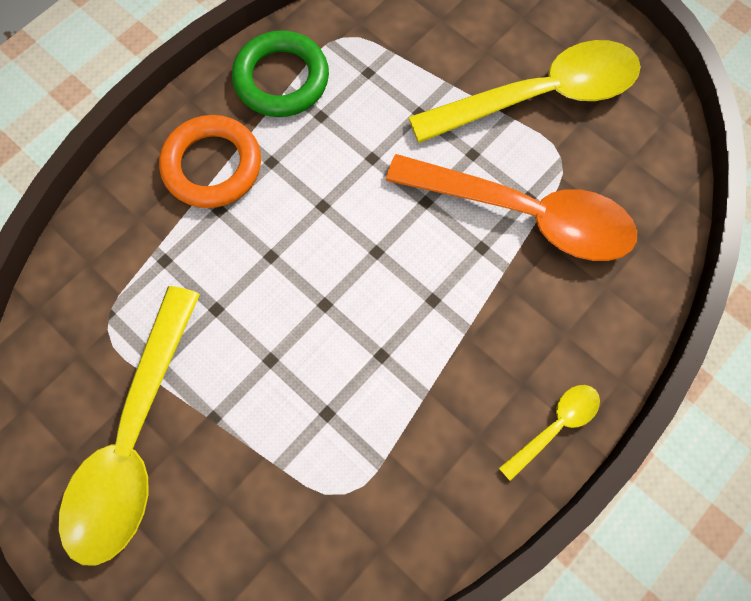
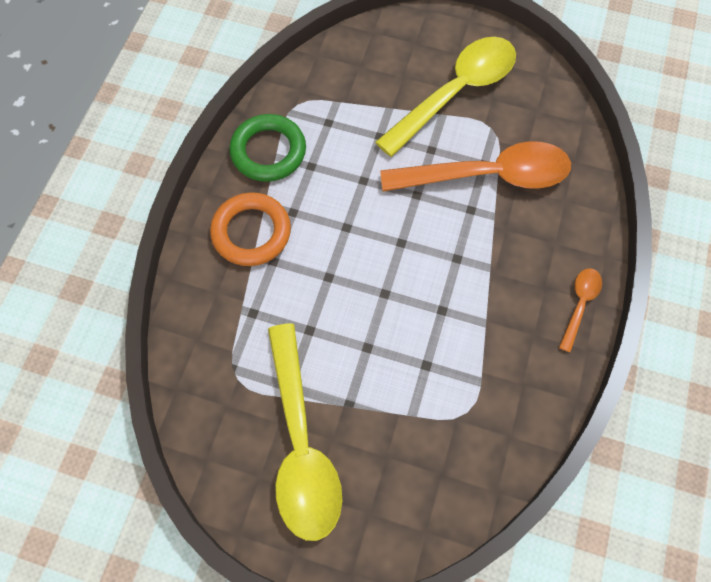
camera: 25 degrees left, 5 degrees down
(555, 426) = (579, 304): yellow spoon -> orange spoon

